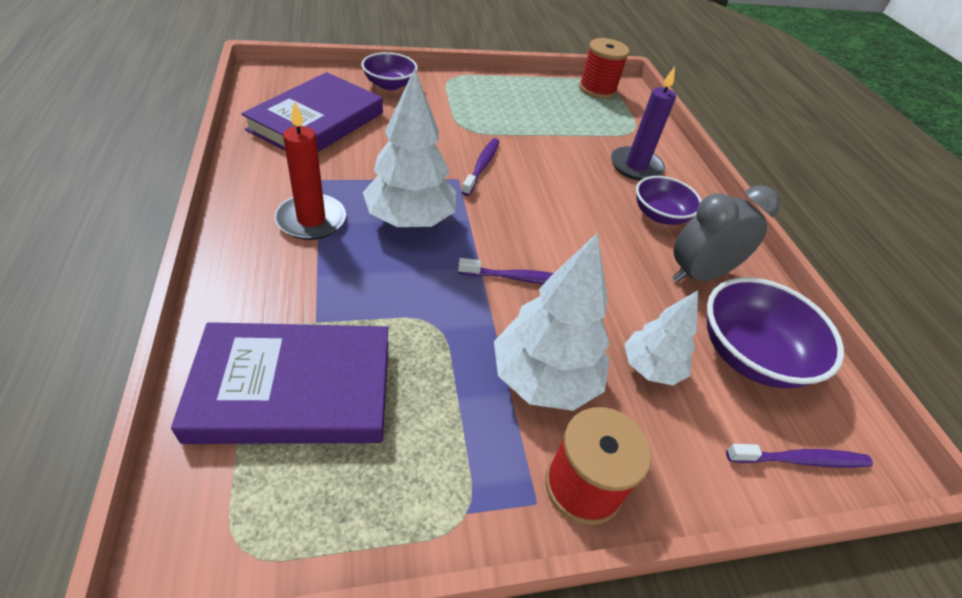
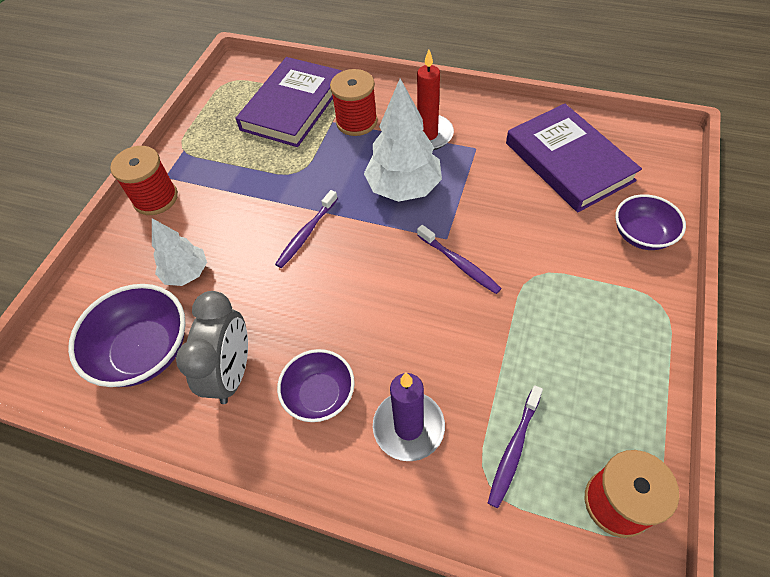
camera: 130 degrees right, 10 degrees up
(308, 294) = (356, 122): none -> red spool
(544, 379) = (223, 210): white tree -> none
(800, 460) = (71, 319): purple toothbrush -> purple toothbrush (514, 449)

